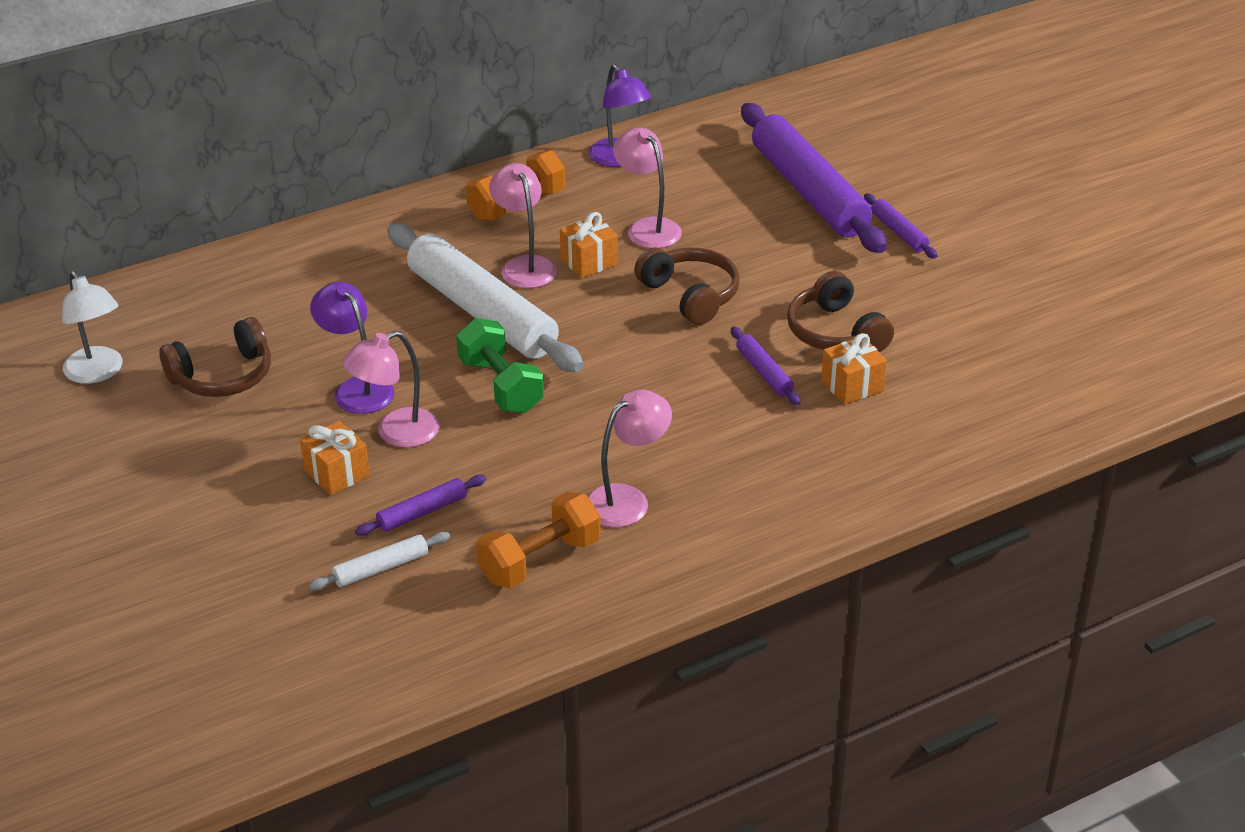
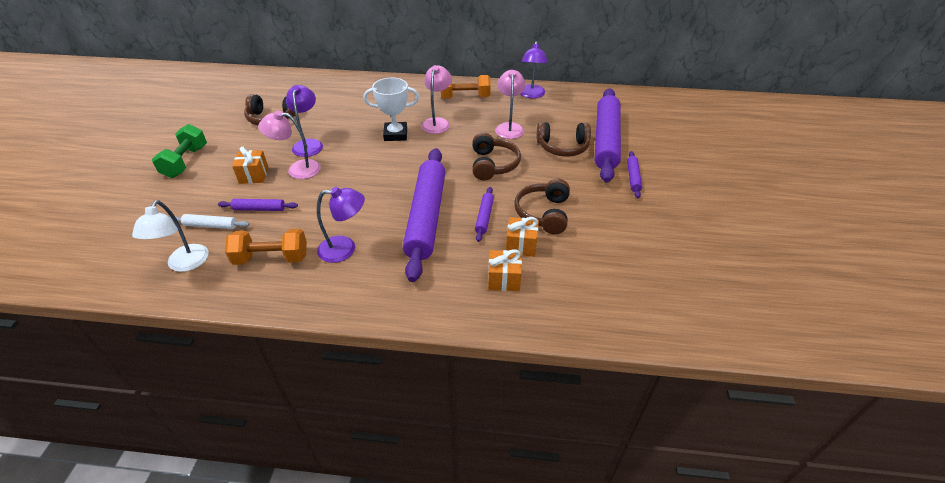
camera: 35 degrees right, 5 degrees up
(98, 373) = (236, 99): white lamp -> white lamp (185, 264)
(482, 312) = (395, 134): white rolling pin -> white trophy
(501, 386) = (362, 168): green dumbbell -> green dumbbell (186, 162)
(589, 262) = (466, 131): orange gift -> orange gift (504, 279)
(627, 500) = (345, 249): pink lamp -> purple lamp
(685, 408) = (426, 217): none -> purple rolling pin
(760, 227) = (562, 147): none -> brown headphones

